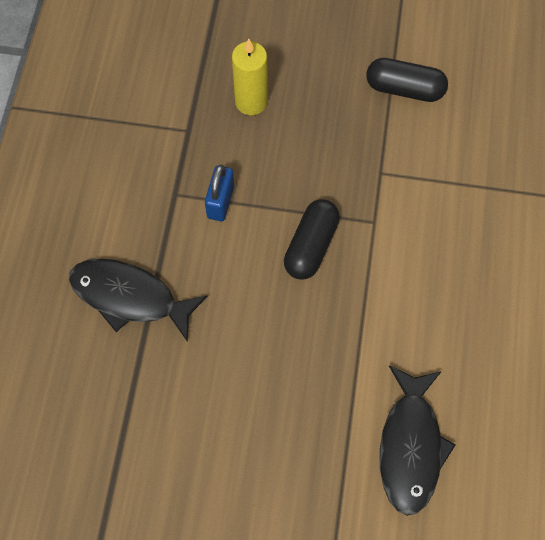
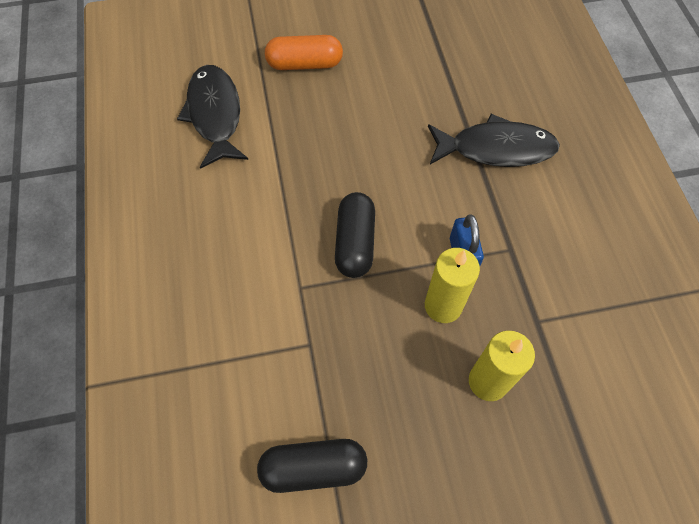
camera: 160 degrees right, 5 degrees down
(258, 166) = (443, 306): none -> yellow candle
(286, 486) = (304, 64): none -> orange capsule

